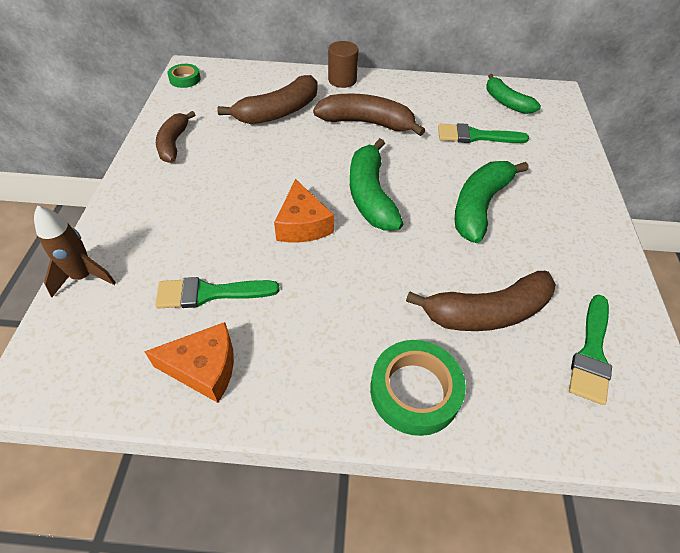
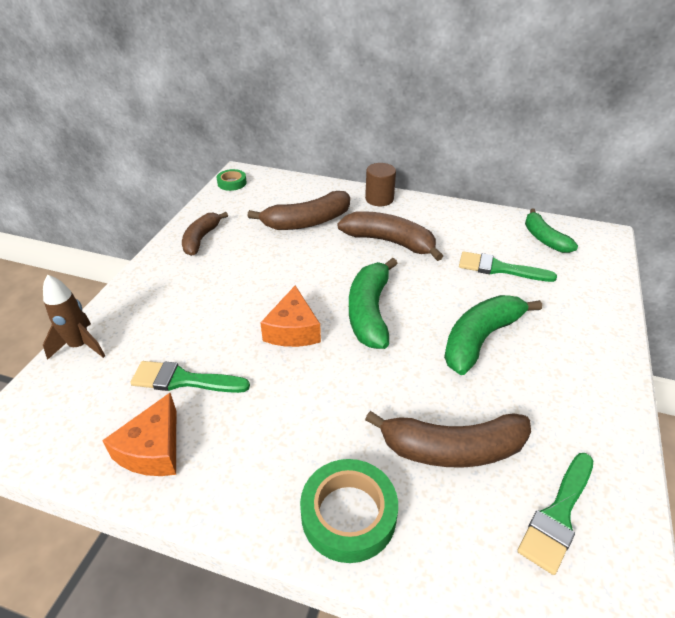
camera: 15 degrees right, 10 degrees down
(204, 368) = (153, 449): orange cheese -> orange cheese turned 90 degrees clockwise

